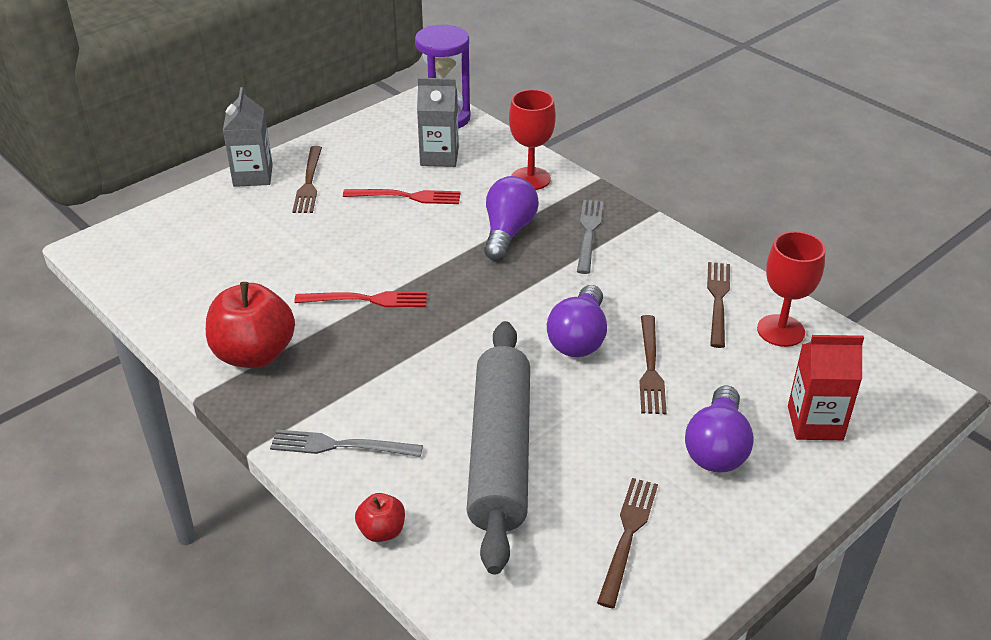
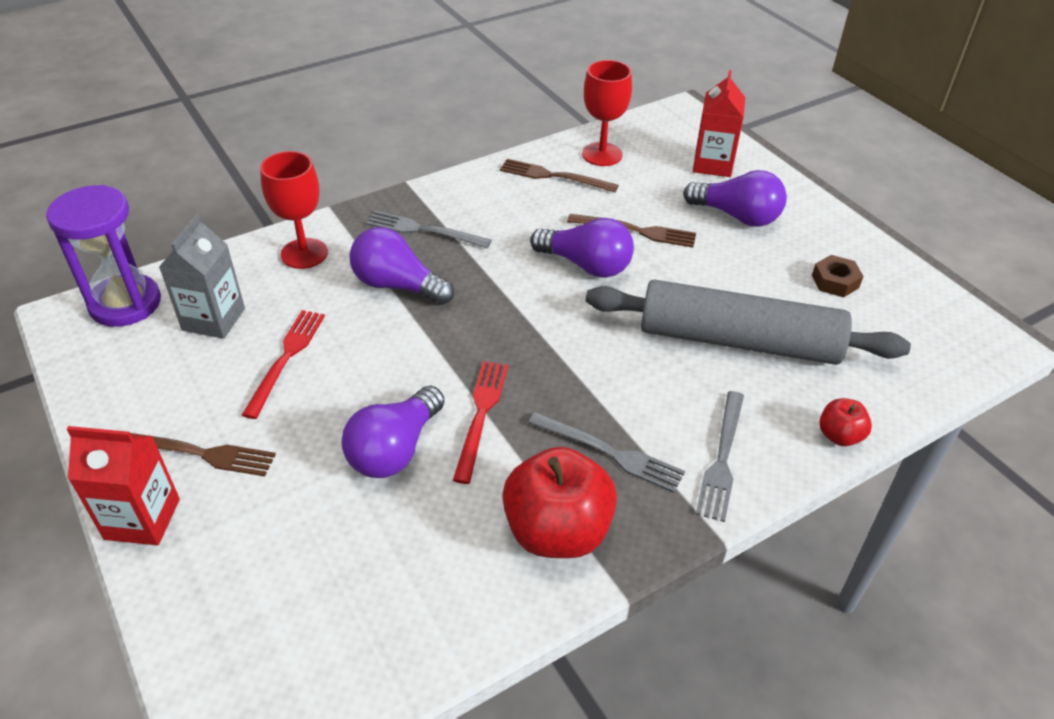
camera: 80 degrees left, 5 degrees up
(253, 176) = (142, 519): grey carton -> red carton
(324, 263) = (395, 450): none -> purple light bulb
(337, 375) = (609, 453): none -> grey fork
(628, 536) = (835, 281): brown fork -> brown nut

